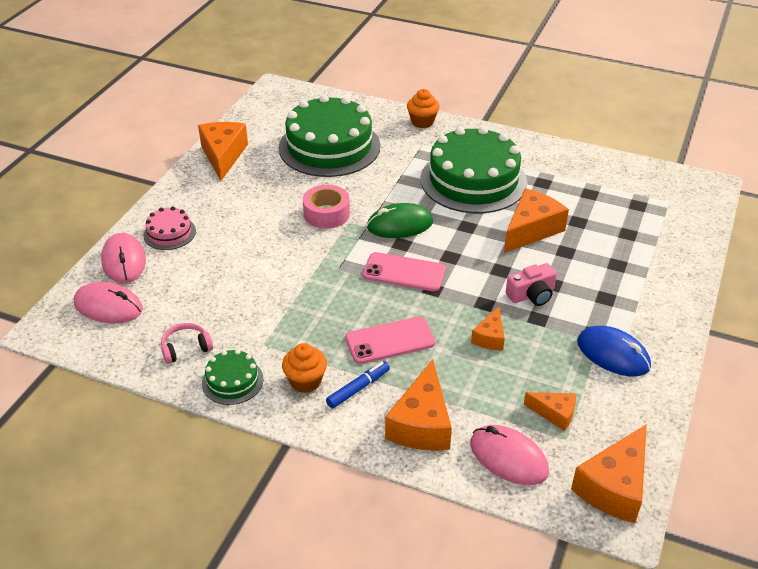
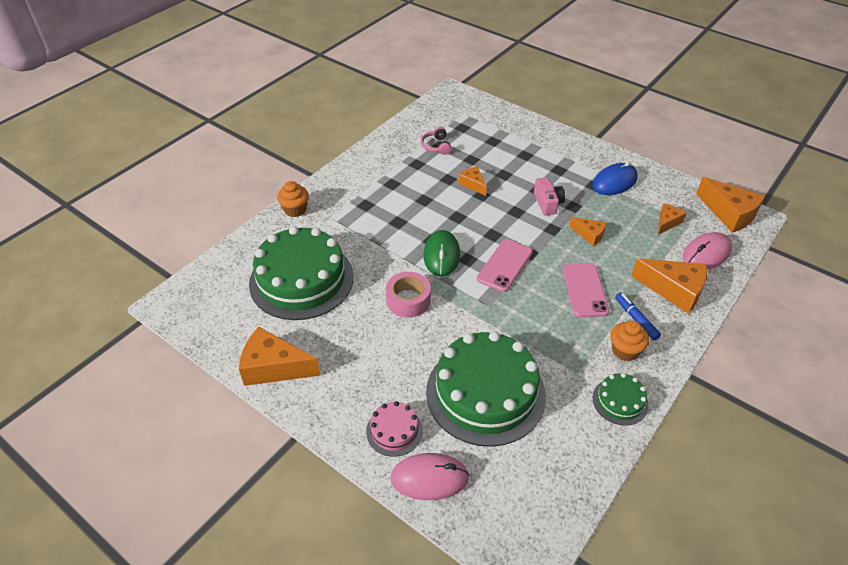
camera: 75 degrees left, 5 degrees up
(108, 306) = (501, 498): pink mouse -> none
(186, 348) = (574, 433): pink headphones -> pink headphones (436, 146)
(473, 180) = (397, 199): green cake -> green cake (485, 393)
(531, 229) = (473, 184): orange cheese -> orange cheese, size x0.55

